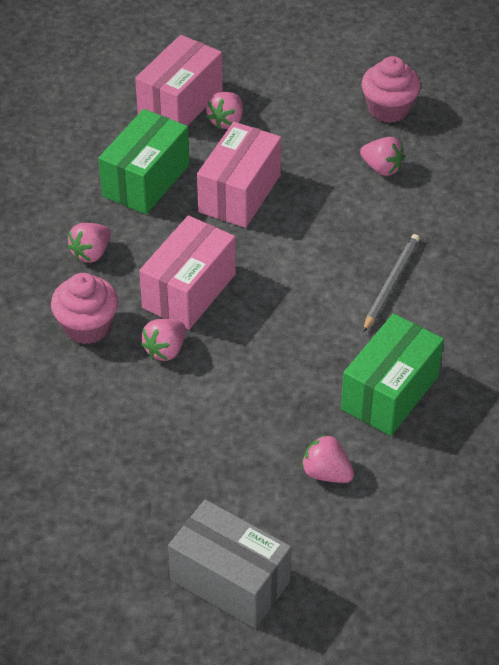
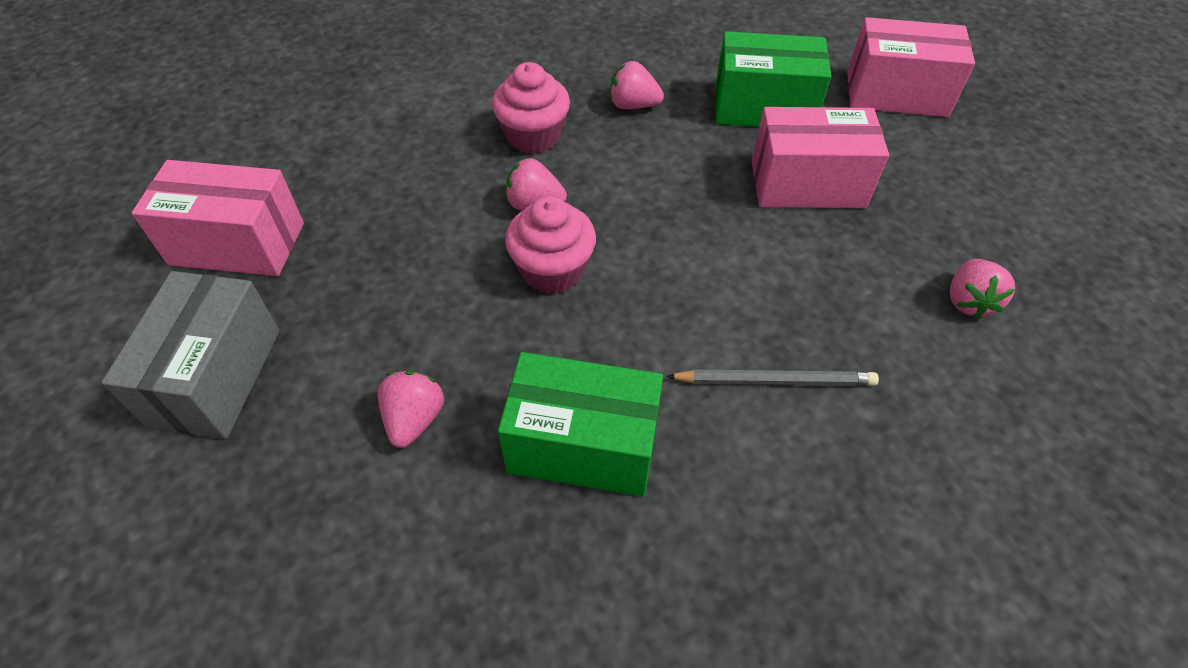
camera: 65 degrees right, 5 degrees up
(189, 291) = (631, 193): pink box -> pink box (237, 244)
(226, 121) = (906, 136): pink strawberry -> none
(388, 109) = (1078, 273): pink cupcake -> pink cupcake (552, 270)

